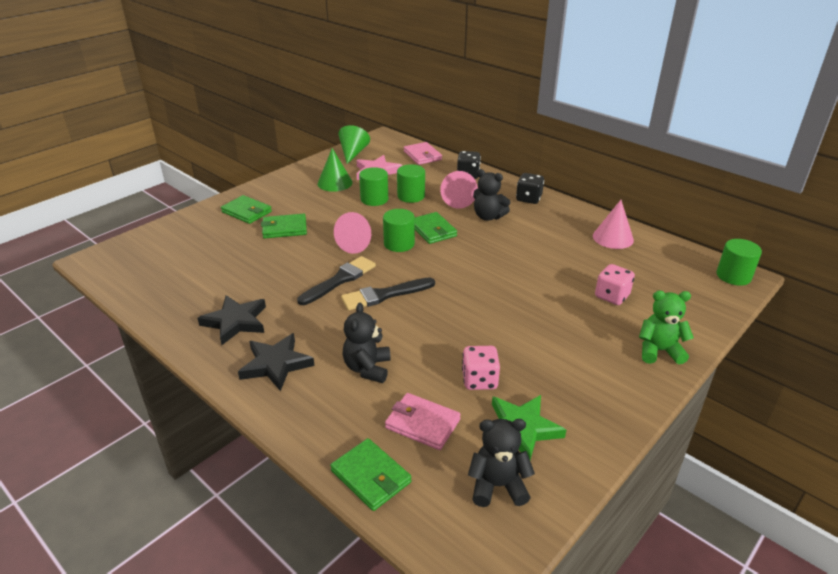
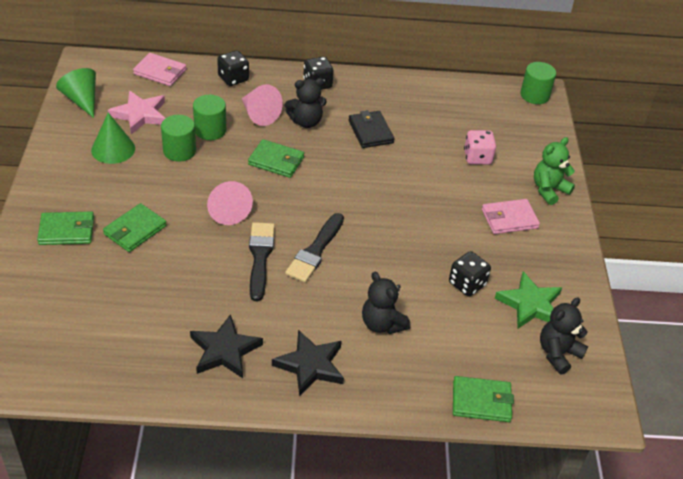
camera: 45 degrees left, 10 degrees up
(399, 244) = (264, 191): green cylinder -> none
(422, 424) = (469, 342): pink wallet -> pink wallet (509, 219)
(479, 380) = (467, 284): pink dice -> black dice
(533, 242) = (370, 131): none -> black wallet
(613, 238) = (424, 97): pink cone -> none

